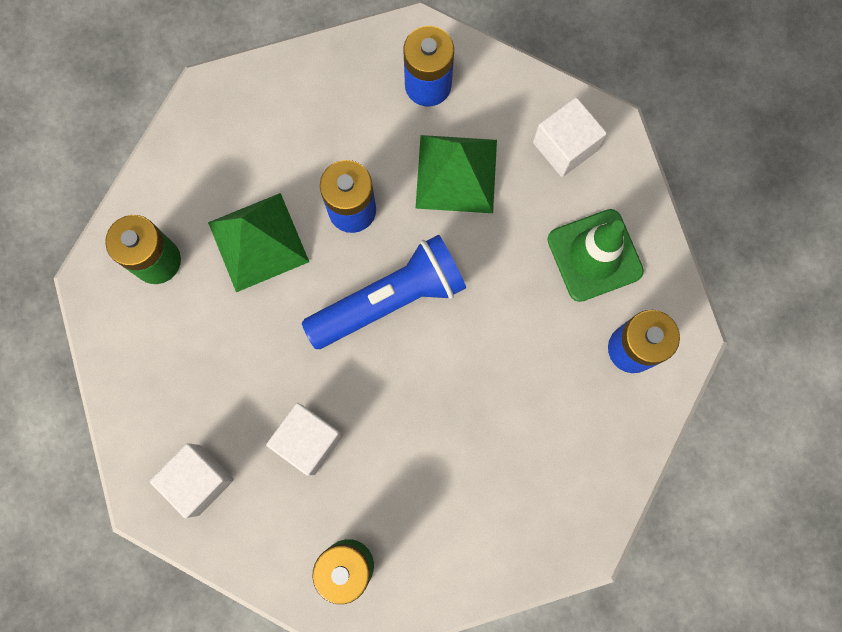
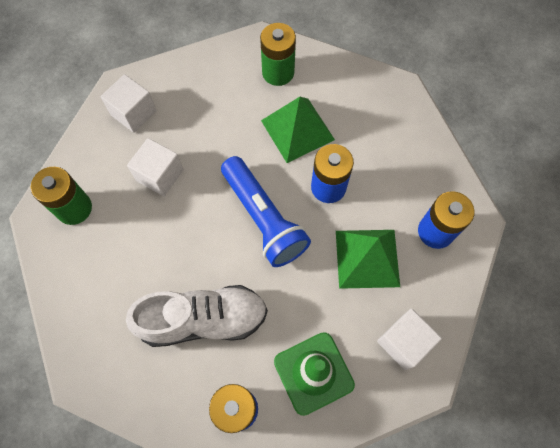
camera: 85 degrees right, 10 degrees down
(521, 385) = (203, 319): none -> white shoe

